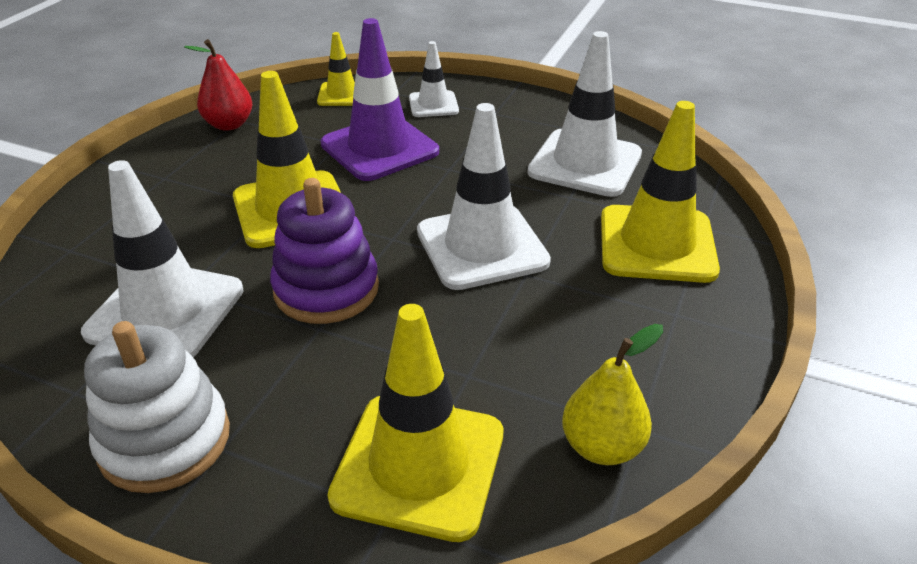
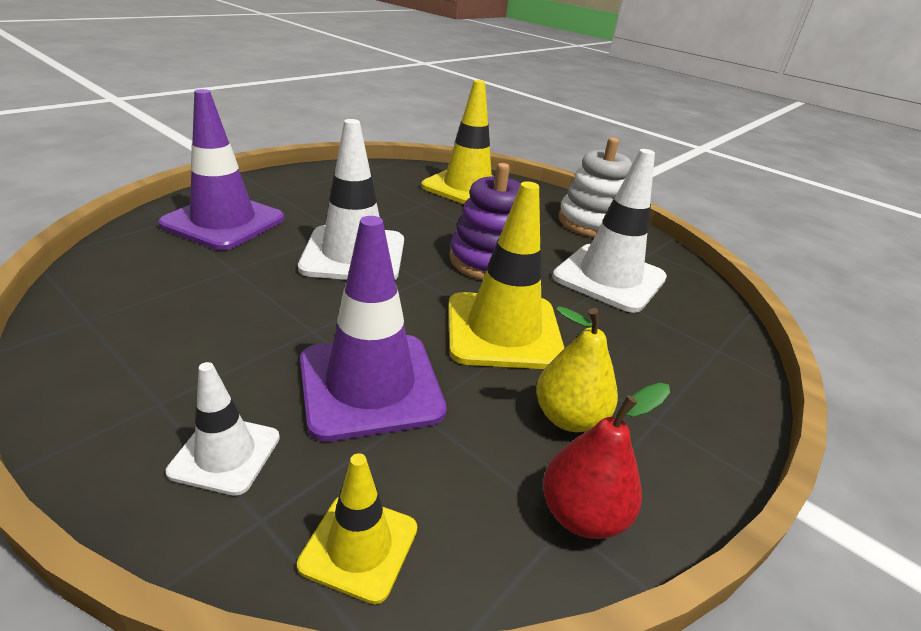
camera: 165 degrees left, 5 degrees down
(585, 163) = (167, 294): white traffic cone -> none
(602, 446) = (380, 172): yellow pear -> yellow pear (568, 417)
(657, 244) = (224, 222): yellow traffic cone -> purple traffic cone

